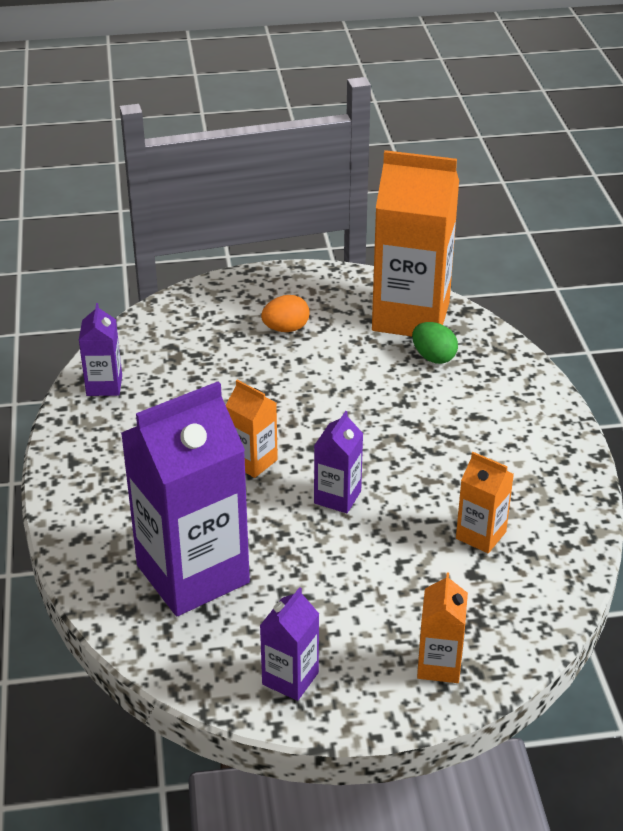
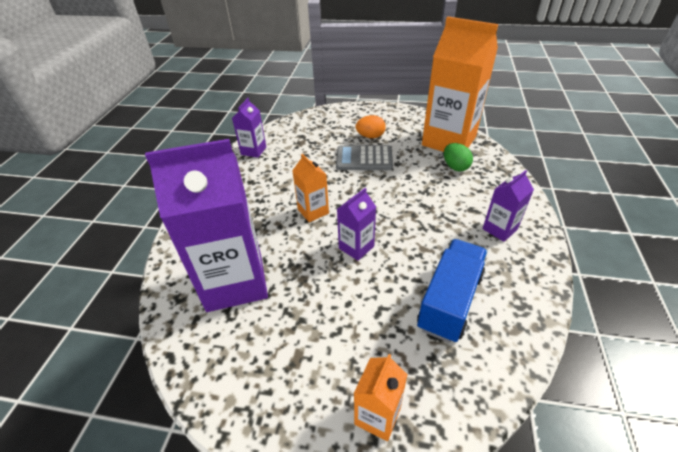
camera: 20 degrees right, 5 degrees up
(290, 678) = (255, 391): purple carton -> purple carton (499, 229)
(292, 368) = (364, 159): none -> grey calculator
(481, 535) = (450, 301): orange carton -> blue truck

